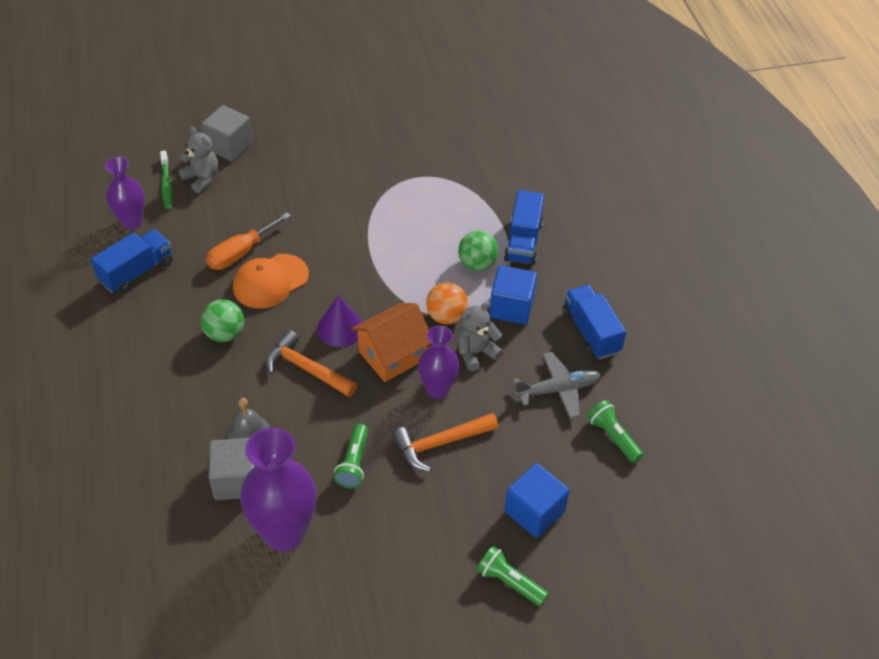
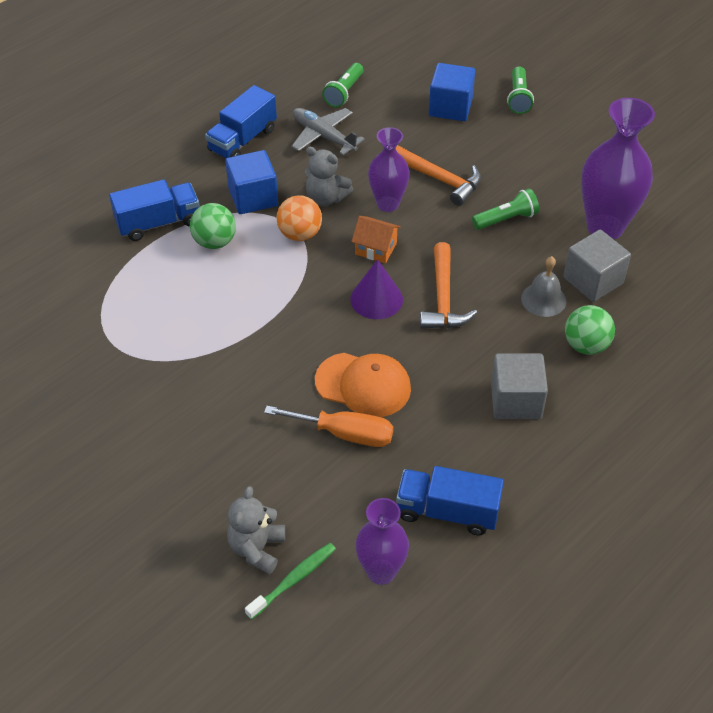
camera: 120 degrees left, 0 degrees up
(225, 334) = (458, 381): green ball -> green ball (586, 345)
(229, 146) = (179, 557): grey cube -> grey cube (516, 401)
(392, 355) = (376, 249): orange house -> orange house, size x0.60

